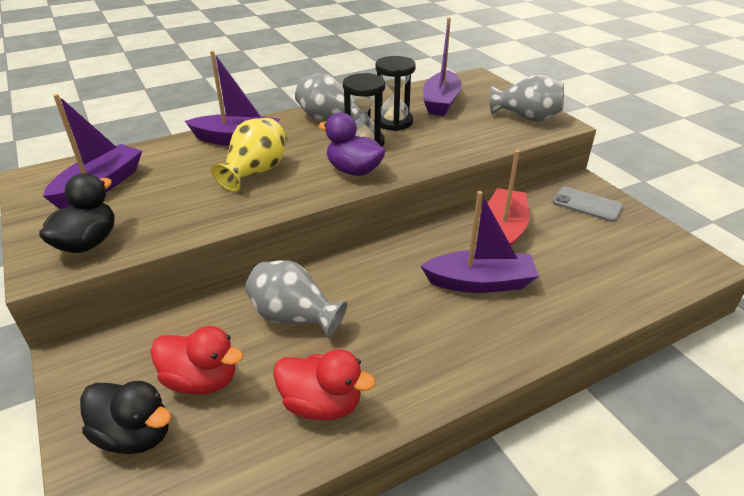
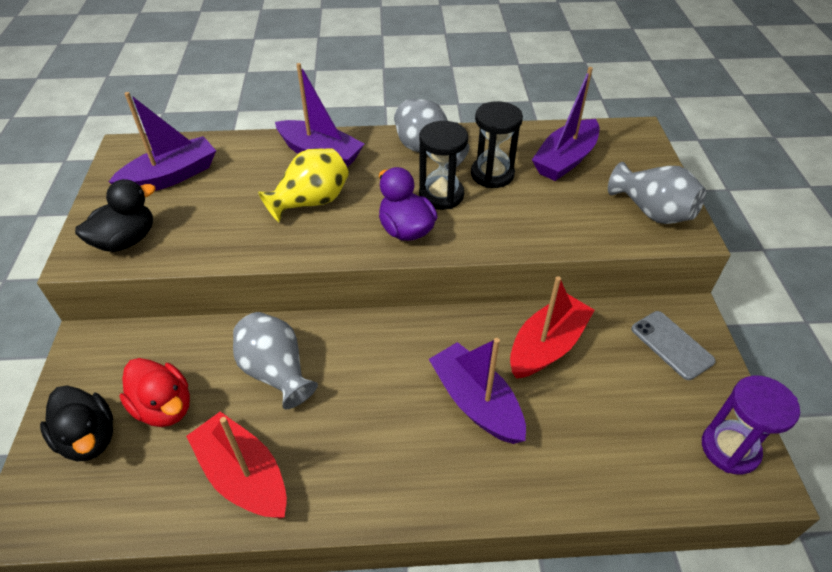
camera: 25 degrees right, 10 degrees up
(321, 404) = (243, 476): red duck -> red boat
(480, 282) = (476, 402): purple boat -> purple boat turned 150 degrees counterclockwise
(672, 252) = (729, 449): none -> purple hourglass

